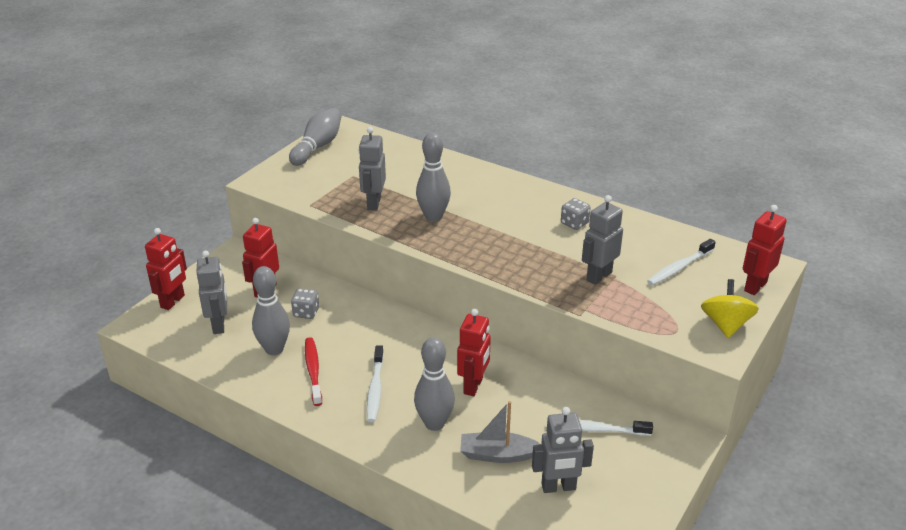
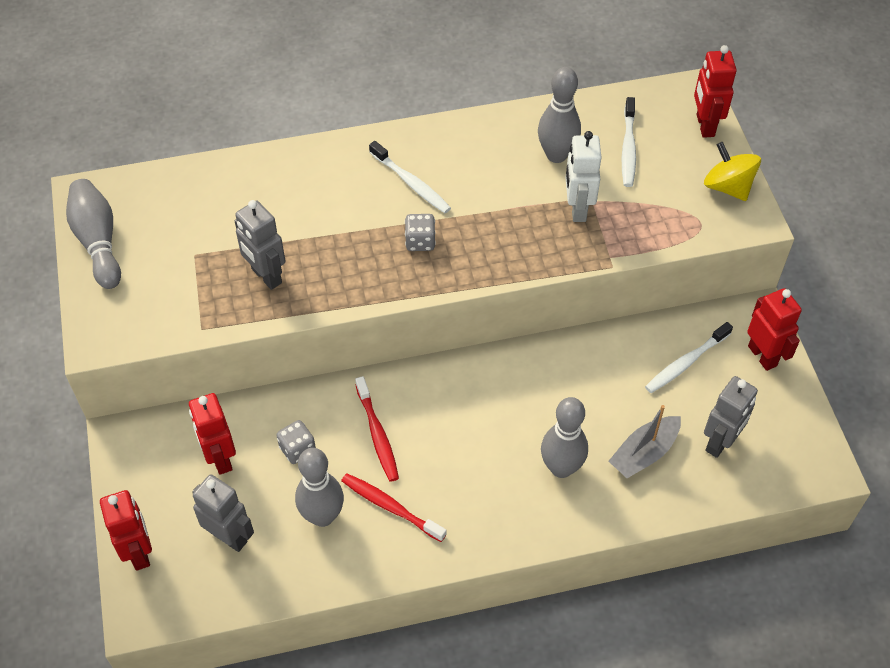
camera: 45 degrees left, 20 degrees up
(355, 334) = (377, 434): none -> red toothbrush
(375, 389) = (470, 477): white toothbrush -> white toothbrush (411, 183)
(433, 217) = (348, 249): grey bowling pin -> grey bowling pin (556, 155)
(473, 386) = (546, 401): red robot -> red robot (762, 356)
(574, 223) = (486, 159): grey dice -> grey dice (420, 241)
(598, 276) = (577, 209): grey robot -> white robot

